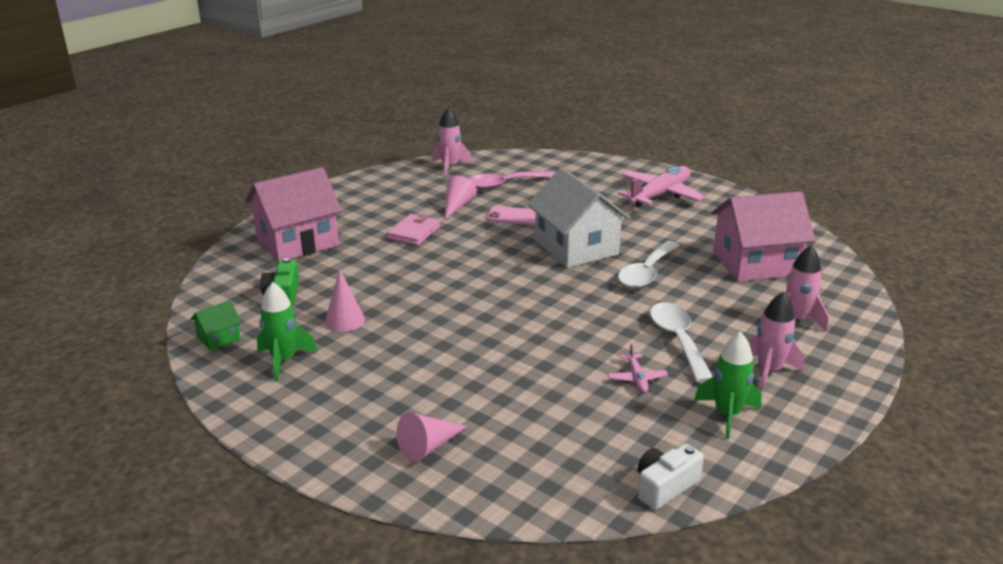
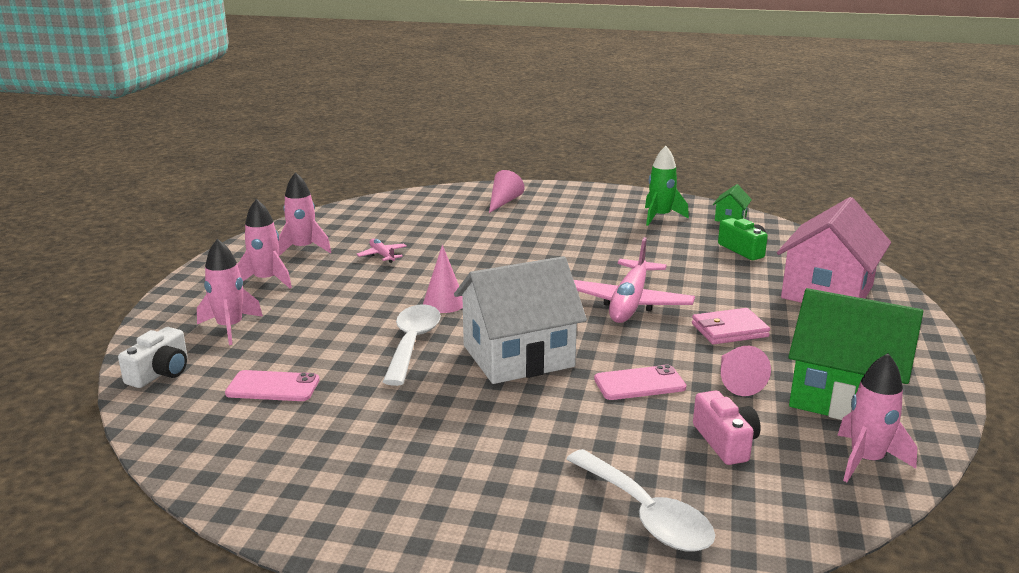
camera: 155 degrees right, 5 degrees down
(344, 320) = (659, 244): pink cone -> pink cone (444, 303)
(411, 188) = (845, 396): none -> green house
(414, 233) = (729, 330): pink wallet -> pink wallet turned 75 degrees clockwise
(505, 185) = (725, 442): pink spoon -> pink camera
(576, 247) = (518, 356): white house -> white house turned 60 degrees counterclockwise
(660, 195) = (450, 491): pink plane -> pink plane (629, 303)
(665, 487) = (342, 213): white camera -> white camera (160, 373)
(678, 340) = (355, 287): white spoon -> white spoon (646, 514)
(727, 414) = (303, 249): green rocket -> pink rocket
(755, 263) = (273, 387): pink house -> pink phone

